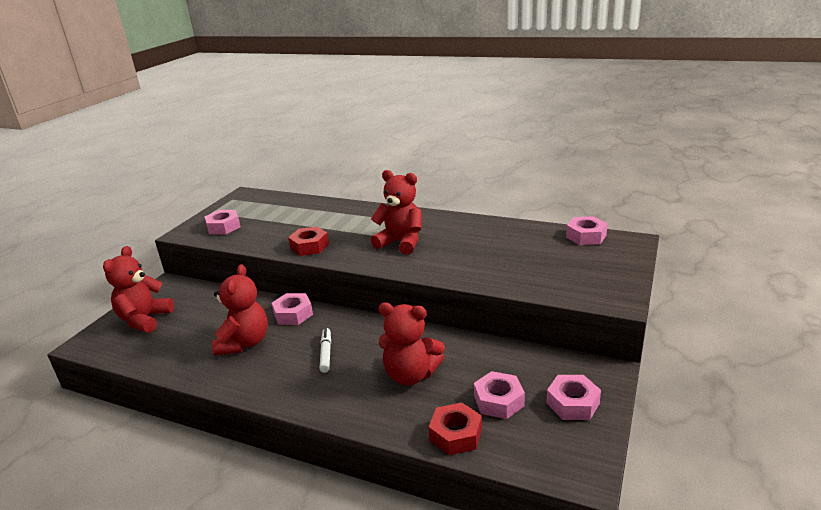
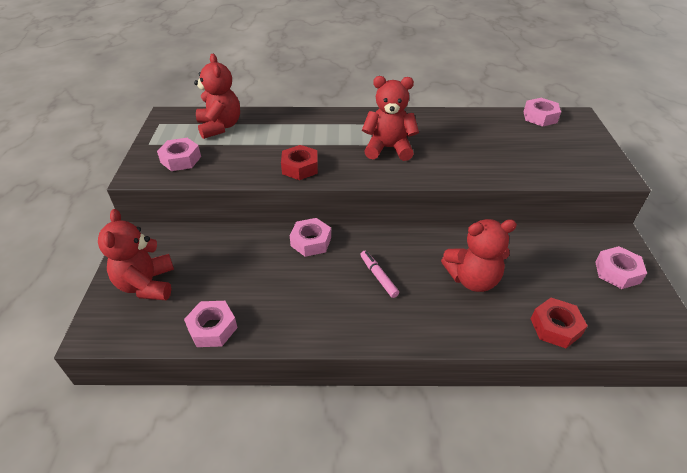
camera: 25 degrees left, 15 degrees up
(244, 343) = (286, 285): red teddy bear -> red teddy bear (220, 127)
(326, 353) = (378, 276): white marker -> pink marker
(498, 401) = (562, 285): pink nut -> pink nut (212, 328)

